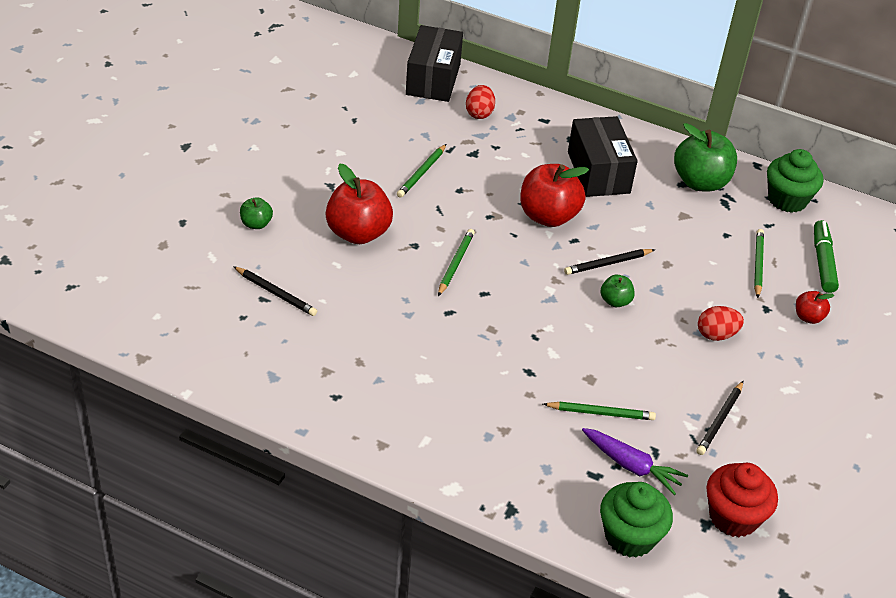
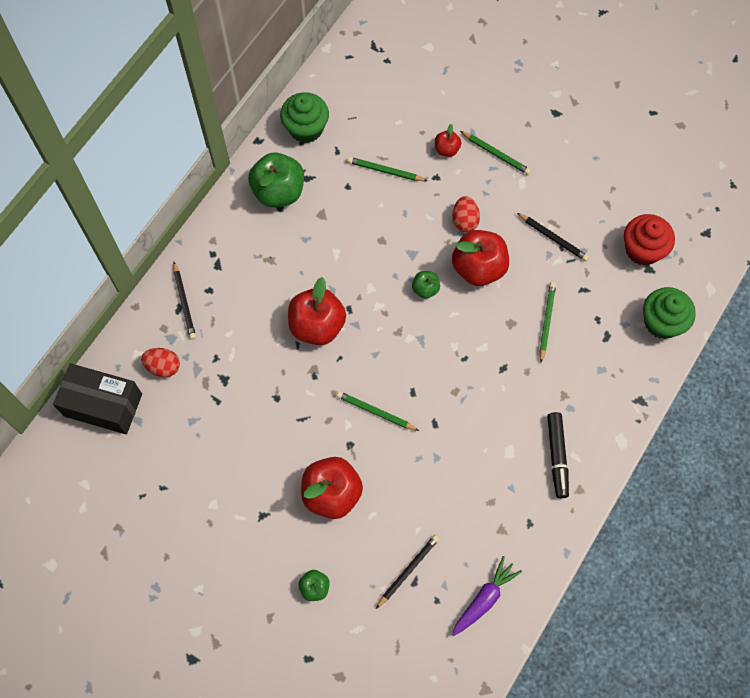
camera: 80 degrees left, 25 degrees up
(421, 173) = (250, 430): green pencil -> green pencil (496, 154)
(423, 422) = (557, 456): none -> black marker
(598, 172) = (259, 273): black box -> none
(607, 263) = (380, 287): black pencil -> black pencil (184, 303)
(631, 466) = (598, 309): purple carrot -> purple carrot (484, 599)
(656, 348) = (478, 268): none -> red apple
(822, 262) = (384, 122): green marker -> none

